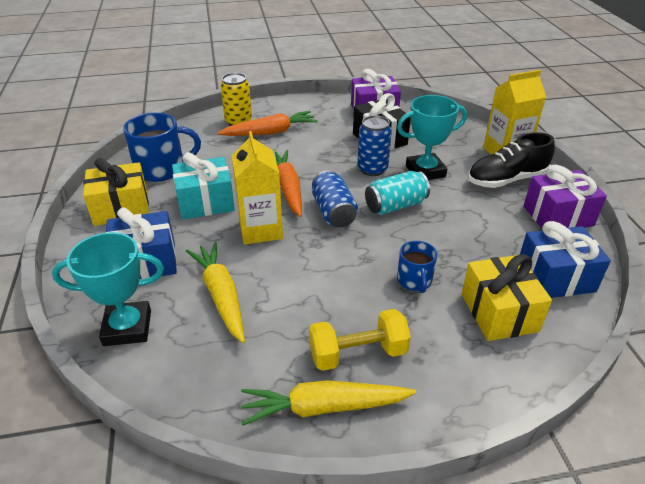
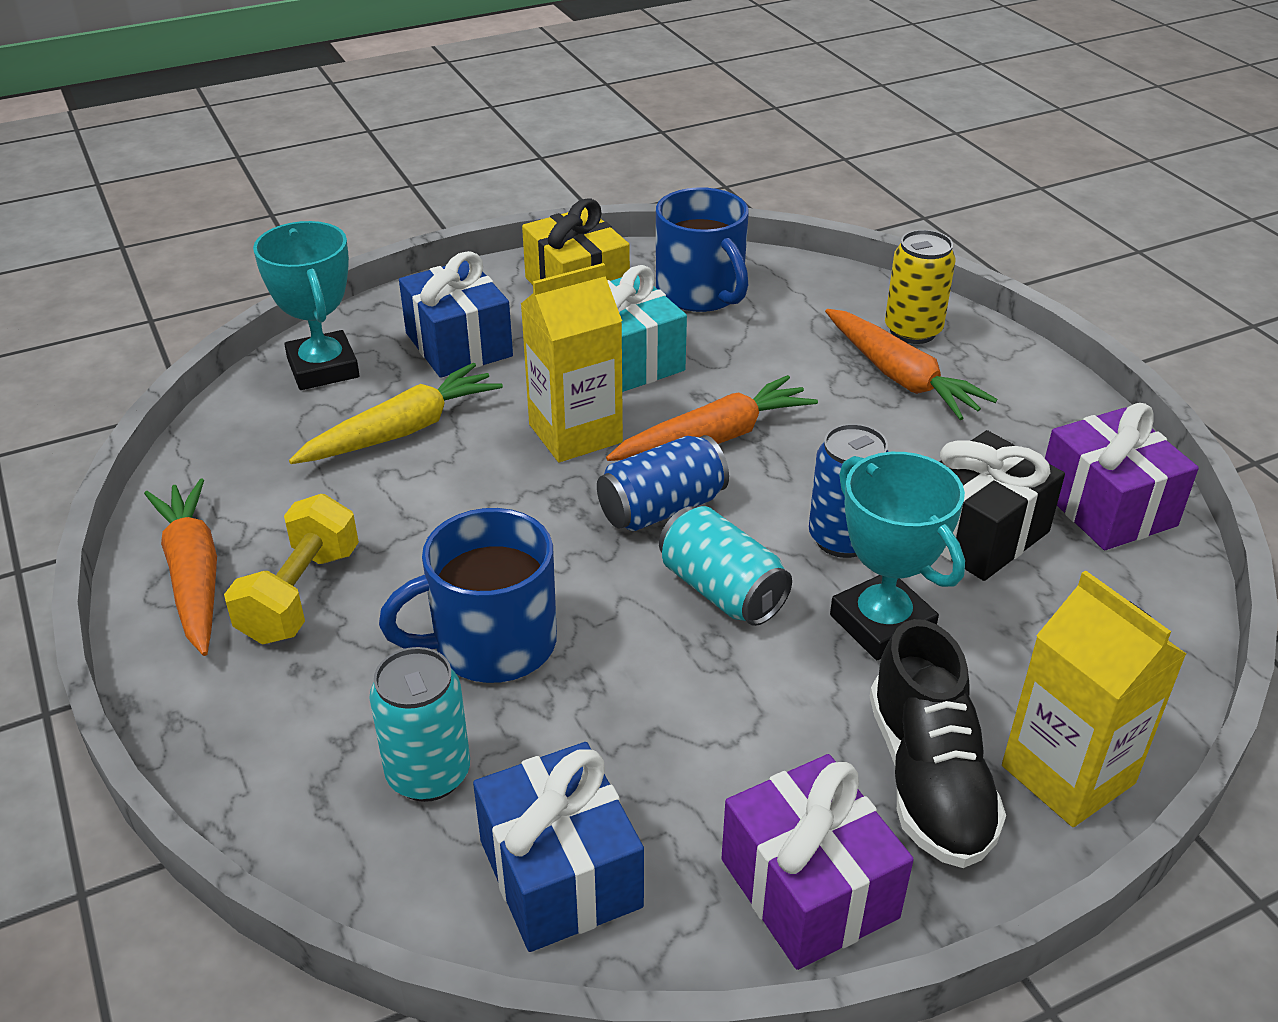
camera: 75 degrees right, 0 degrees up
(323, 407) = (194, 575): yellow carrot -> orange carrot
(358, 353) = (300, 595): yellow dumbbell -> yellow dumbbell turned 45 degrees clockwise
(414, 280) = (492, 643): blue mug -> blue mug, size x1.74
(499, 312) = (428, 774): yellow gift -> turquoise can
(506, 180) = (928, 779): black shoe -> black shoe turned 150 degrees counterclockwise

